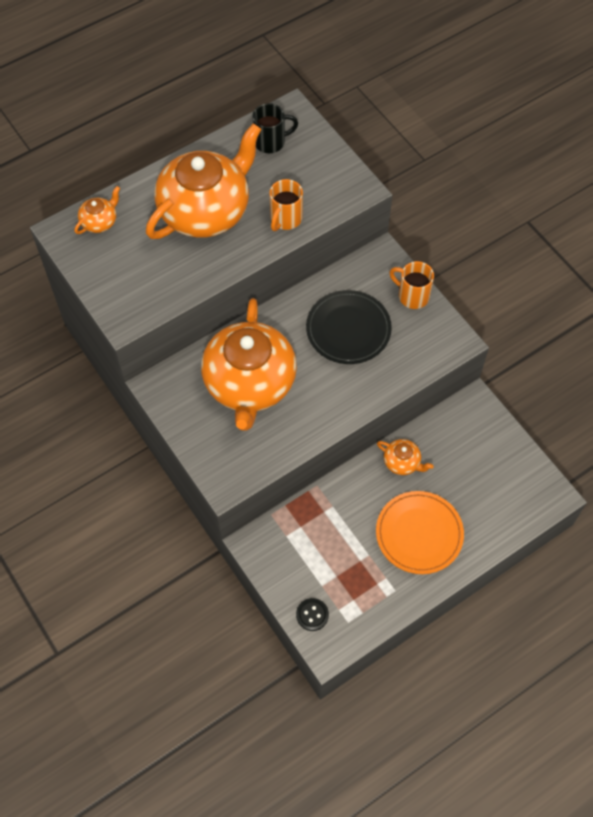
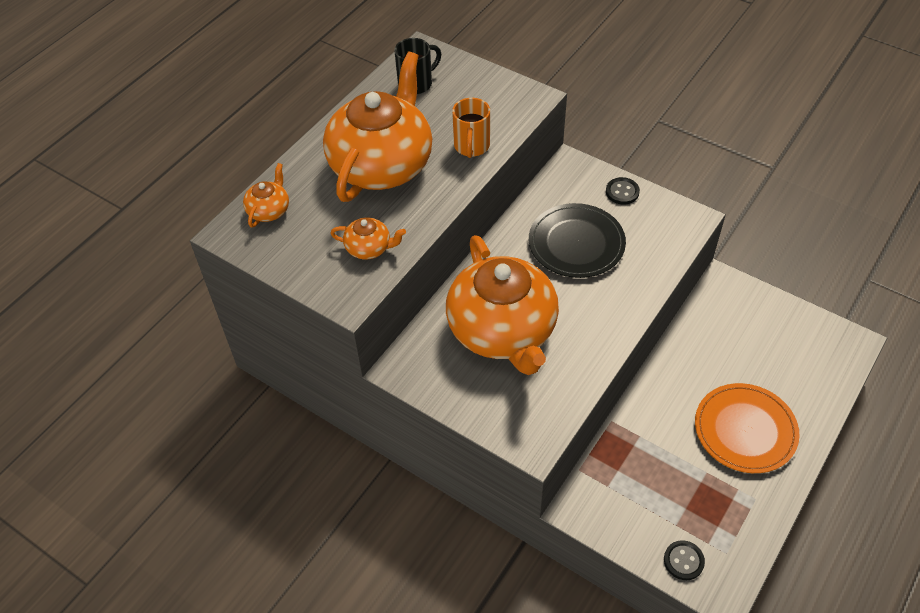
camera: 20 degrees left, 10 degrees down
(402, 462) = (686, 365): orange teapot -> orange teapot (369, 248)
(412, 296) = (622, 192): orange mug -> black button

